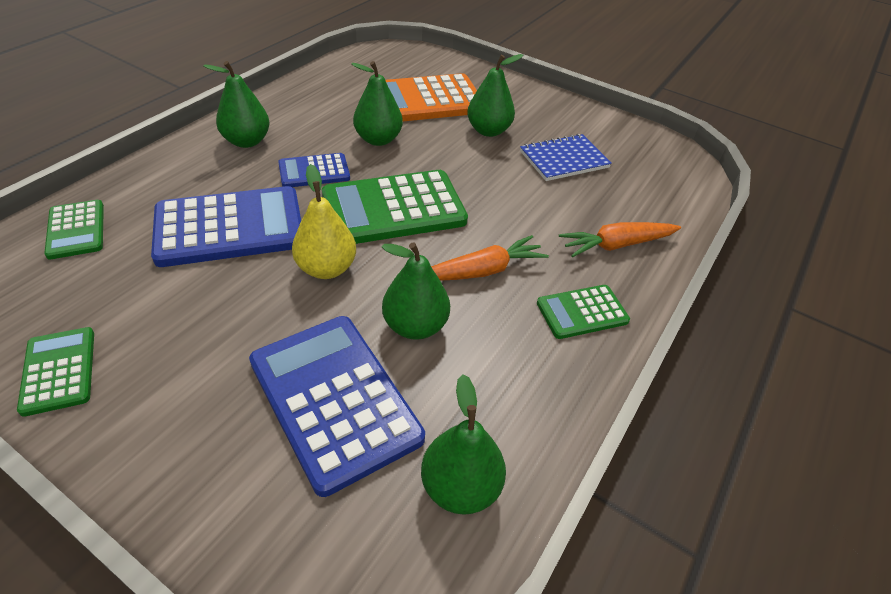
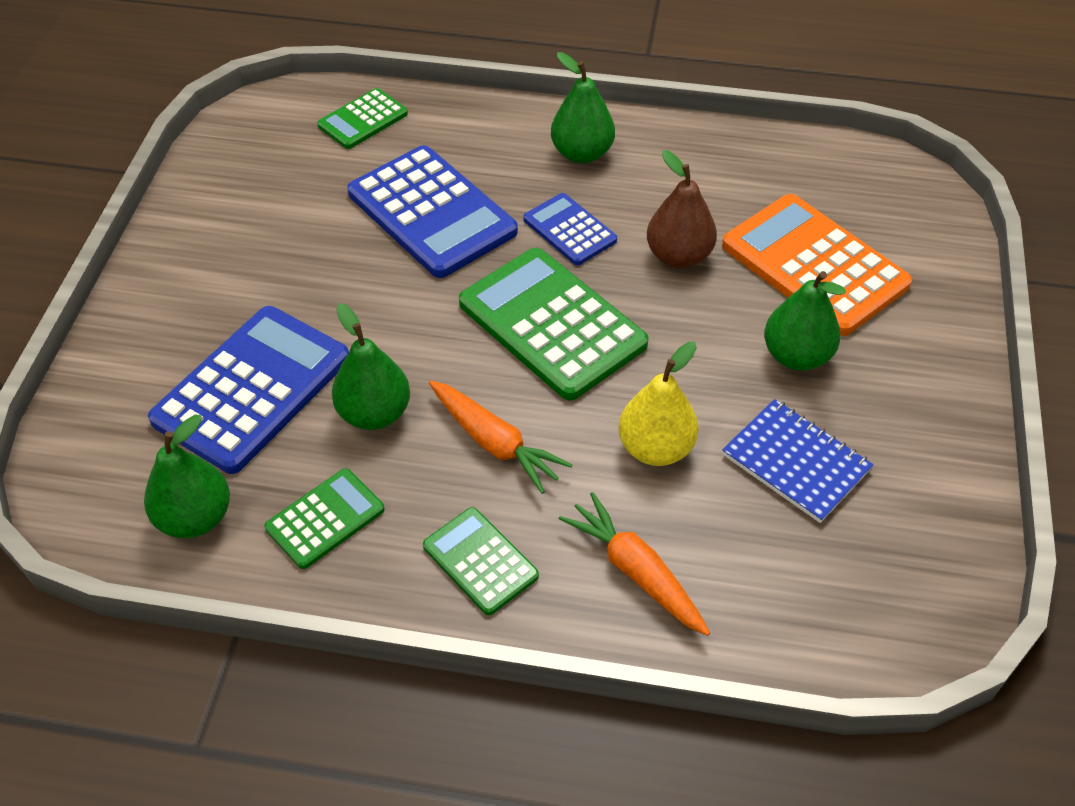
camera: 70 degrees right, 5 degrees up
(59, 371) = (204, 205): green calculator -> green calculator (325, 519)
(326, 268) = (417, 310): yellow pear -> yellow pear (655, 448)
(378, 139) = (678, 256): green pear -> brown pear

